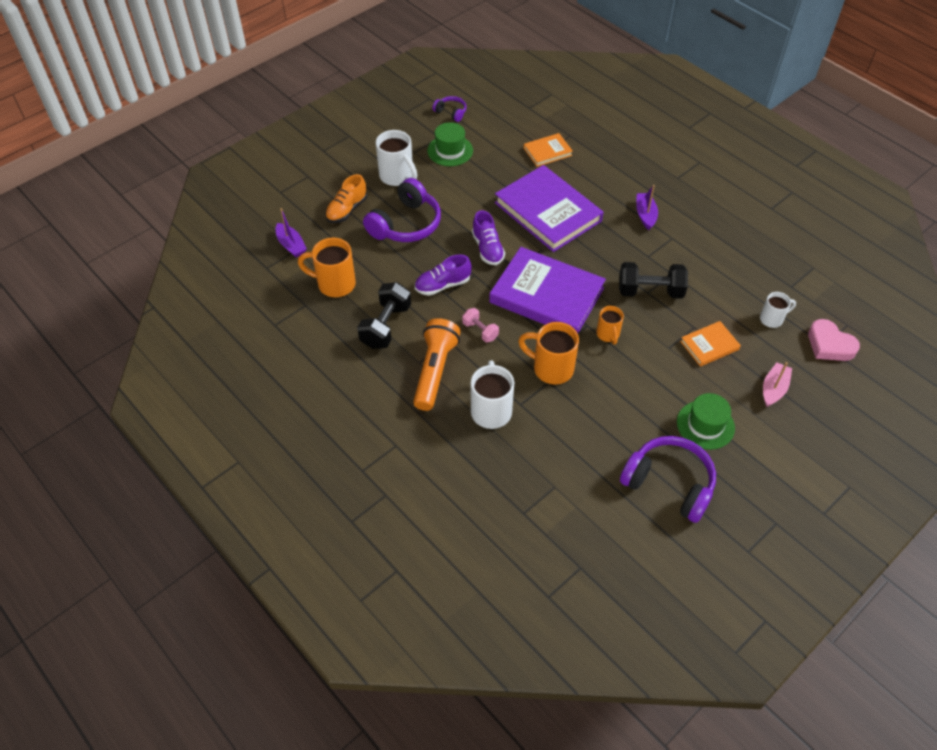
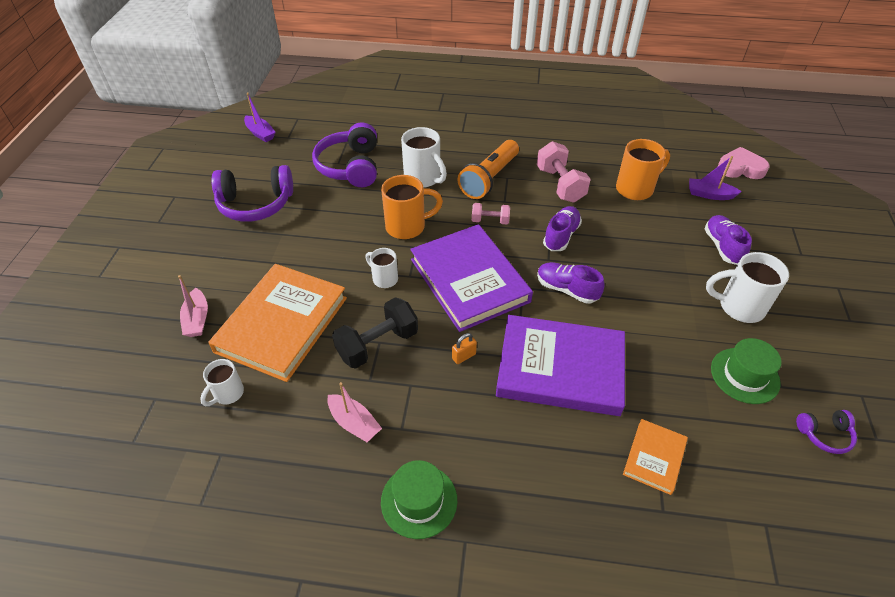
camera: 140 degrees right, 5 degrees down
(347, 210) = (722, 246): orange shoe -> purple shoe
(386, 326) = (560, 185): black dumbbell -> pink dumbbell
(406, 224) = (660, 266): purple headphones -> purple headphones (350, 167)
(435, 371) = (489, 178): orange flashlight -> orange flashlight turned 60 degrees clockwise
(547, 295) = (469, 280): purple book -> purple book turned 75 degrees clockwise
(599, 251) = (464, 356): none -> orange padlock
(608, 335) = (384, 279): orange mug -> white mug
(645, 215) = (456, 441): purple boat -> purple boat (260, 133)
(698, 256) = (354, 423): none -> pink boat
(705, 425) = (248, 256): green hat -> green hat (419, 500)
(709, 345) = (282, 324): orange book -> orange book, size x2.09
(829, 345) = (149, 402): pink heart -> pink heart (740, 168)

